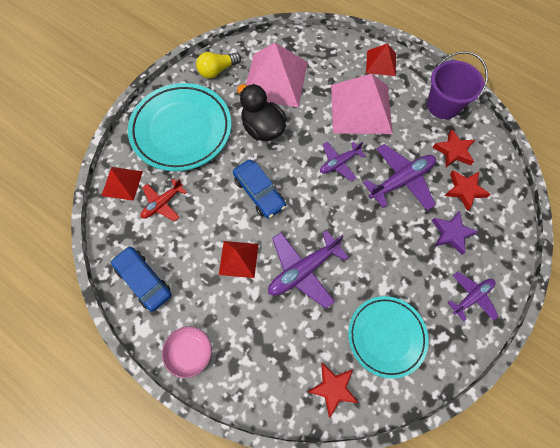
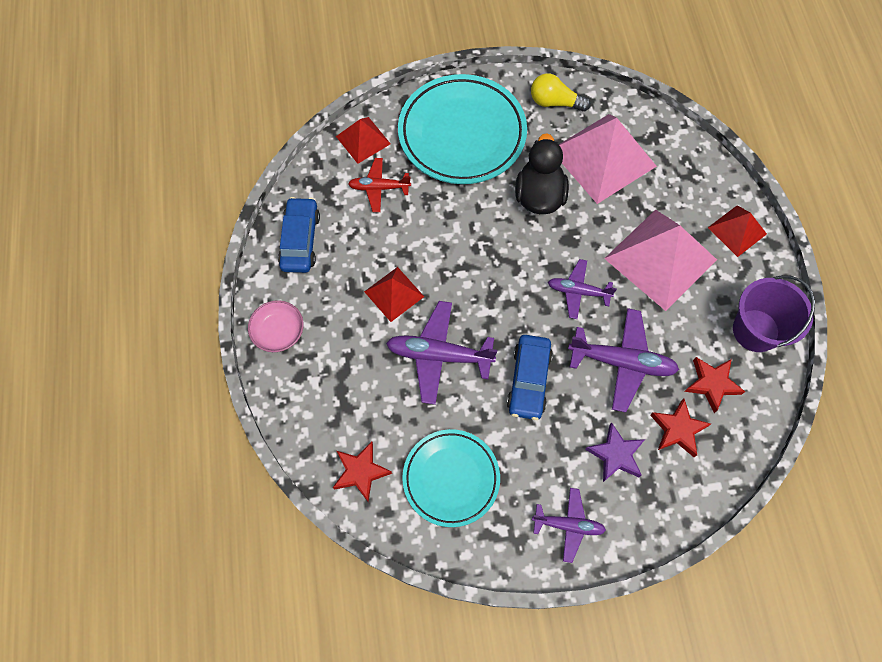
camera: 45 degrees right, 0 degrees up
(259, 192) = (472, 252): blue car -> blue car (528, 380)

